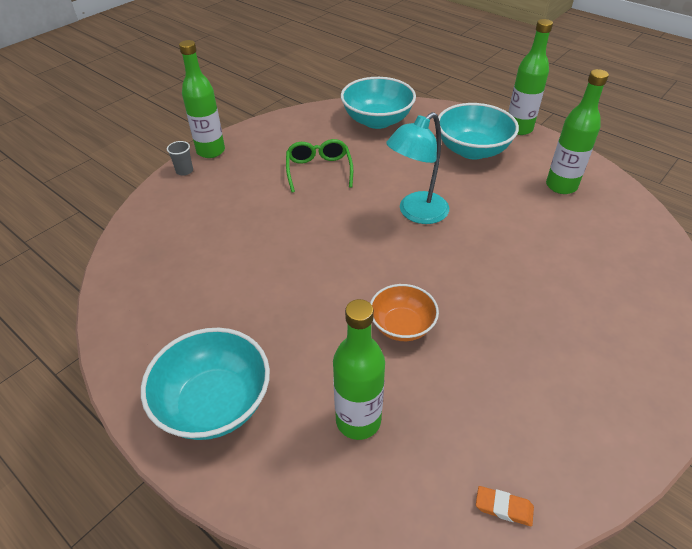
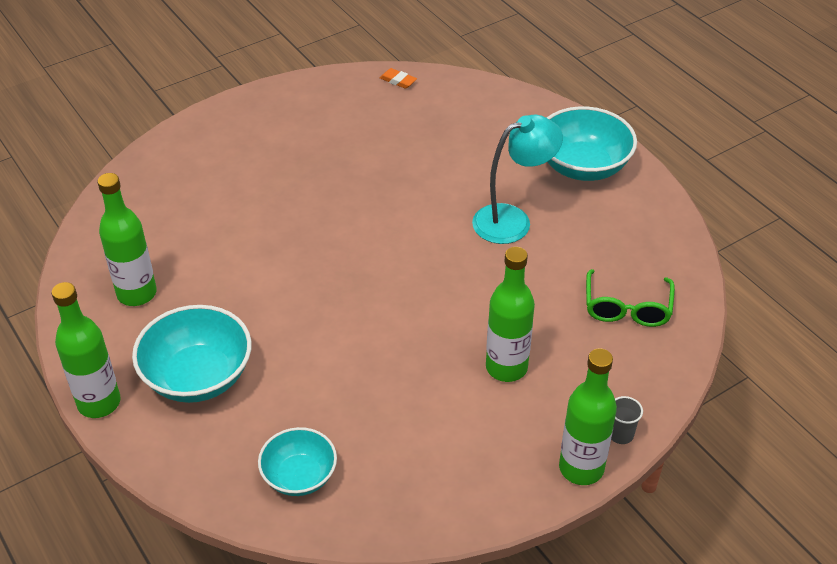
camera: 165 degrees left, 0 degrees up
(319, 170) = (428, 390): green glasses -> green glasses (627, 308)
(358, 420) = (474, 136): green bottle -> green bottle (506, 367)
(377, 120) = (299, 476): turquoise bowl -> turquoise bowl, size x0.63
(402, 326) = (410, 188): orange bowl -> none
(416, 213) = (334, 295): turquoise lamp -> turquoise lamp (512, 220)

